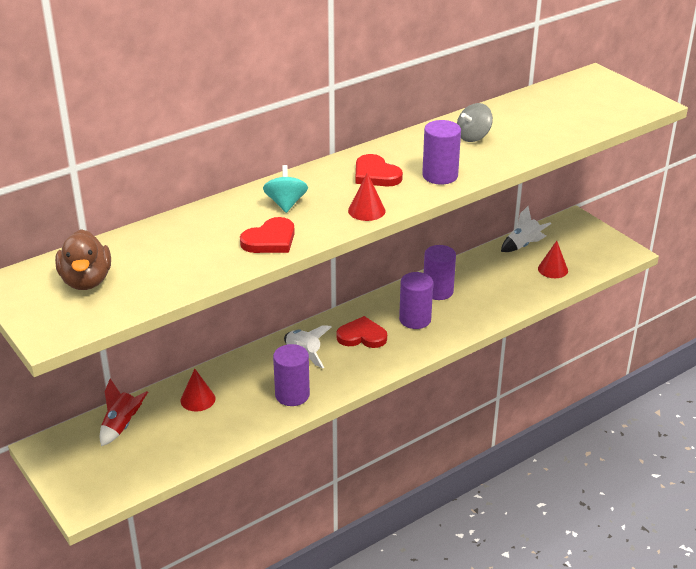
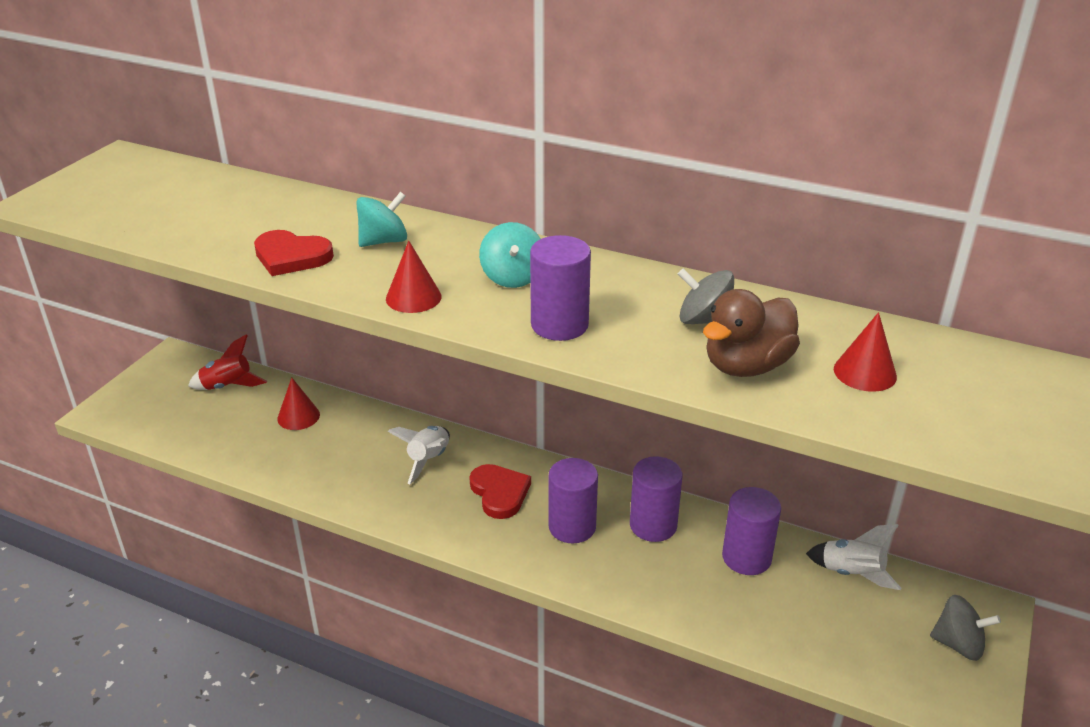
camera: 60 degrees right, 0 degrees up
(86, 281) = (142, 188): brown duck -> brown duck (746, 366)
(292, 395) = (348, 480): purple cylinder -> purple cylinder (746, 557)
(375, 175) = (512, 277): red heart -> turquoise spinning top
(553, 269) = (825, 629): red cone -> red cone (865, 372)
(588, 237) = (958, 644): none -> grey spinning top

